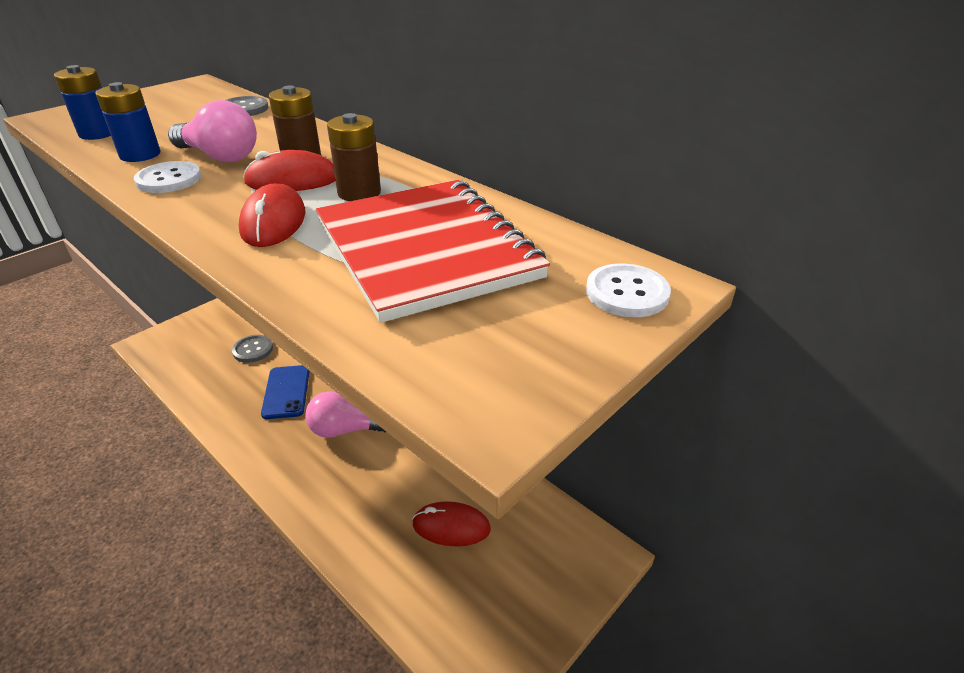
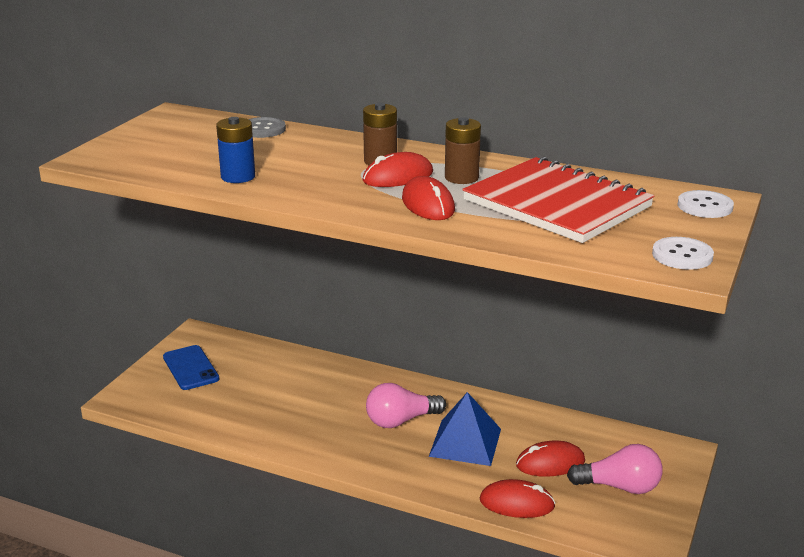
camera: 20 degrees left, 10 degrees down
(98, 133) = (165, 166): blue battery -> none
(169, 179) = (297, 190): white button -> white button (682, 255)
(220, 156) = (309, 169): pink light bulb -> pink light bulb (619, 487)
(253, 350) = (246, 379): grey button -> none
(286, 392) = (316, 405): blue phone -> blue phone (191, 368)
(381, 571) = (517, 503): none -> red mouse
(386, 473) = (465, 442): none -> blue pyramid

